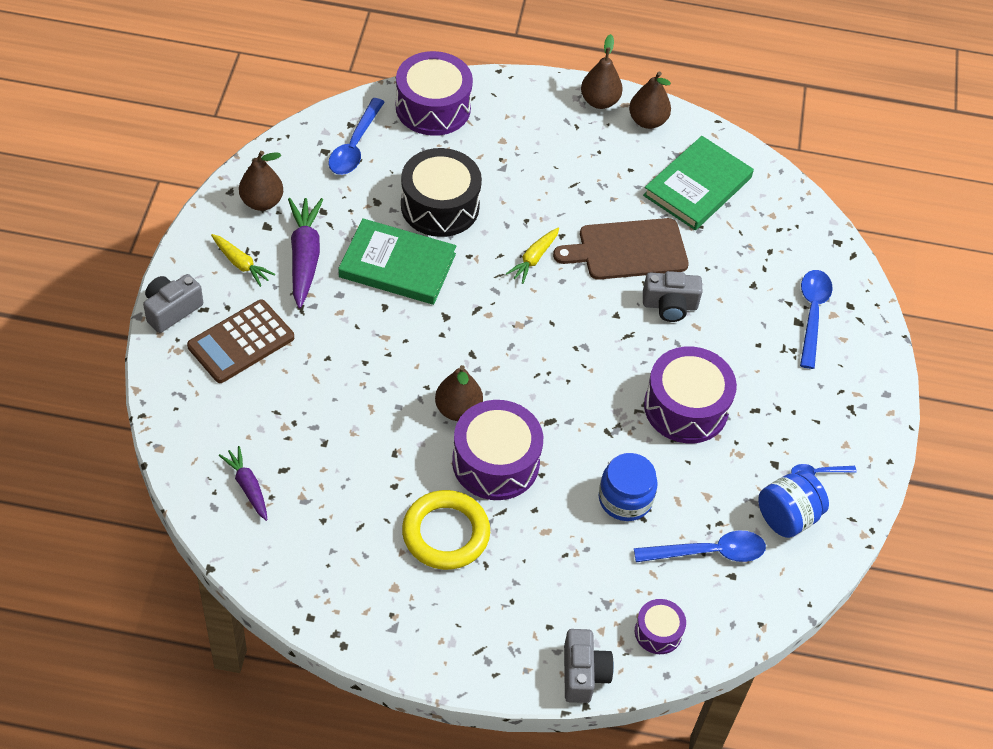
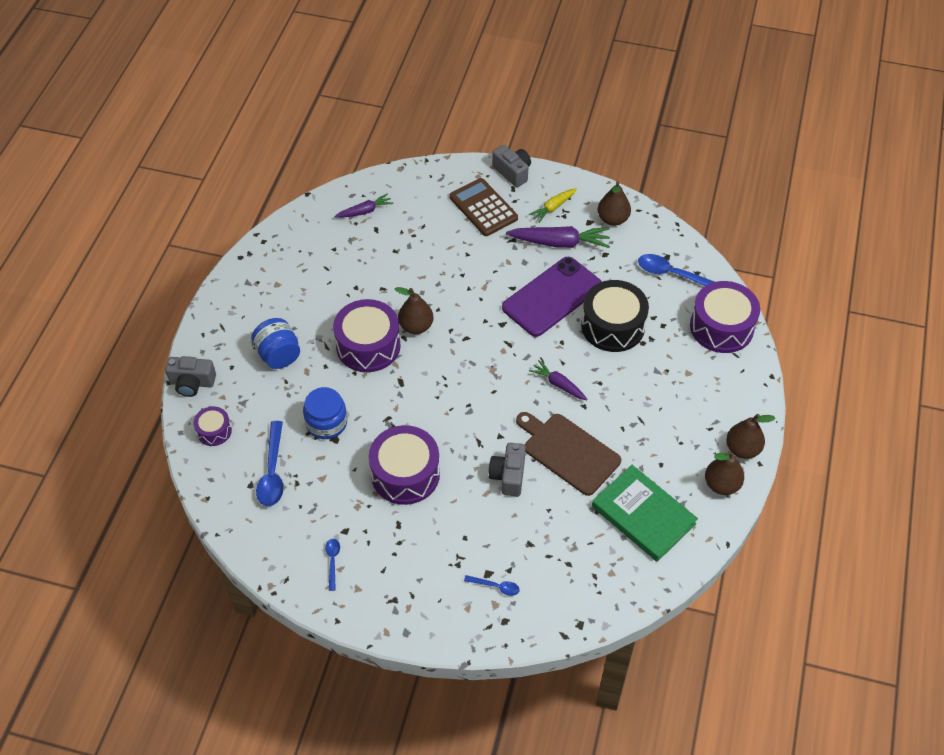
camera: 100 degrees right, 0 degrees up
(397, 265) = (552, 297): green book -> purple phone
(445, 533) = (313, 313): yellow ring -> none
(534, 259) = (558, 384): yellow carrot -> purple carrot
(628, 250) = (568, 452): brown cutting board -> brown cutting board turned 45 degrees counterclockwise
(787, 517) = (295, 531): blue jar -> blue jar (278, 355)
(812, 314) = (496, 586): blue spoon -> blue spoon, size x0.53

